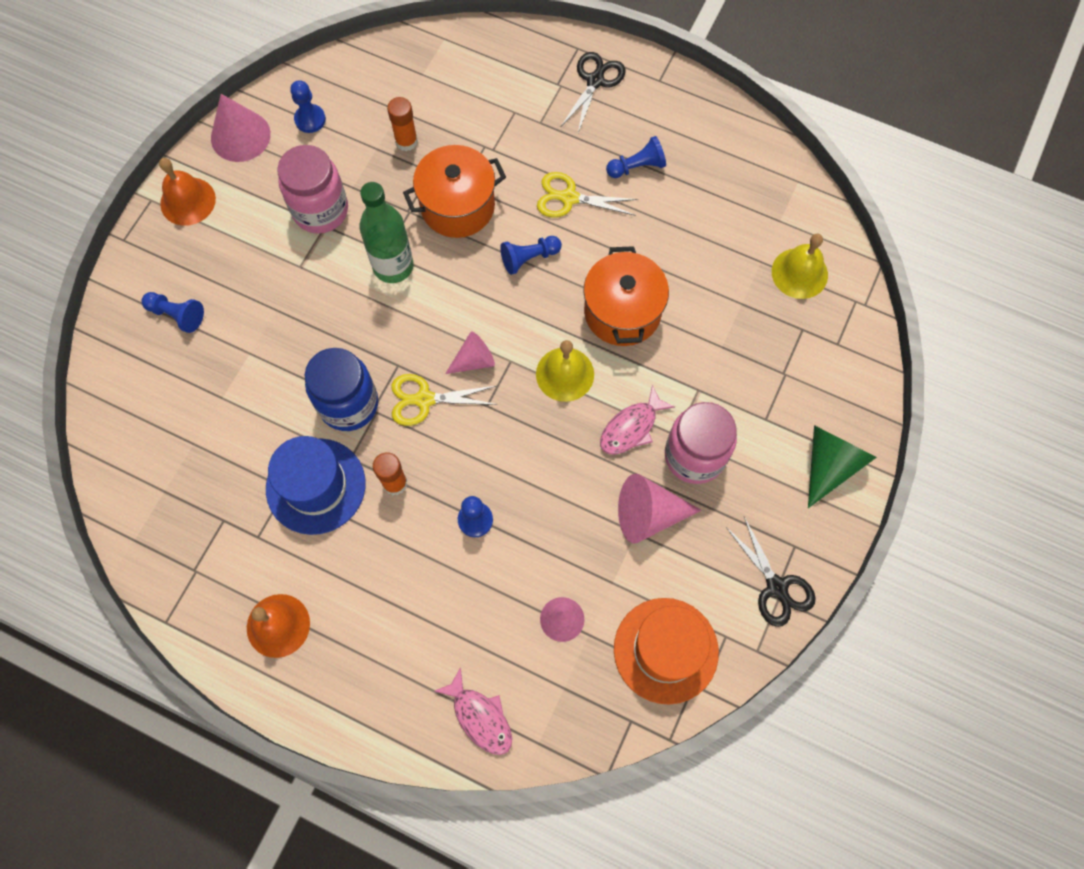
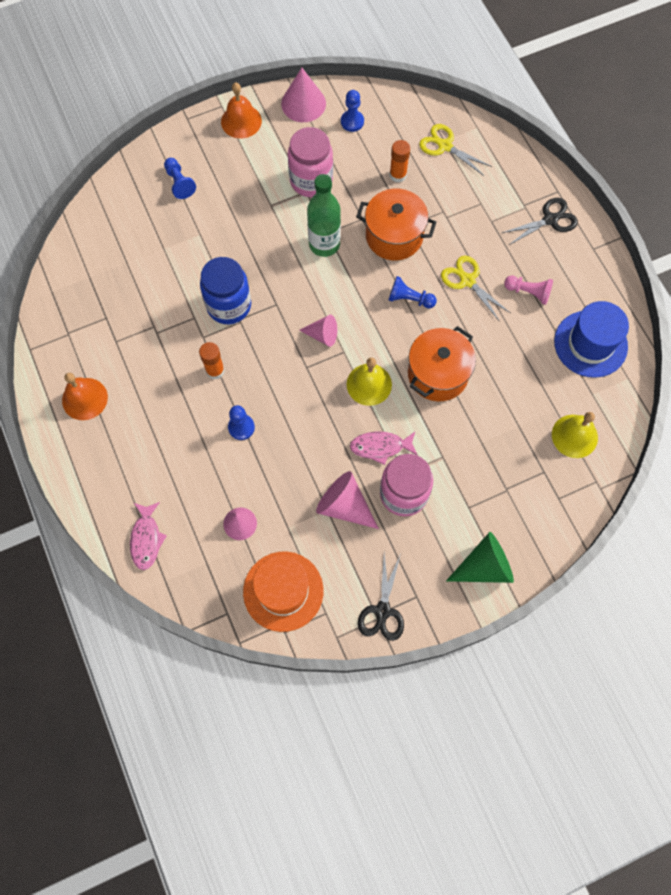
camera: 40 degrees right, 0 degrees up
(316, 486) = (171, 338): blue hat -> blue hat (590, 344)
(424, 400) = (273, 336): yellow scissors -> yellow scissors (445, 146)
(637, 167) = (528, 292): blue pawn -> pink pawn

